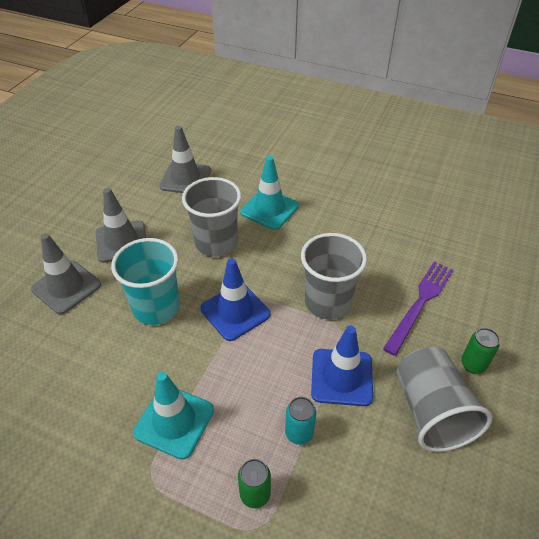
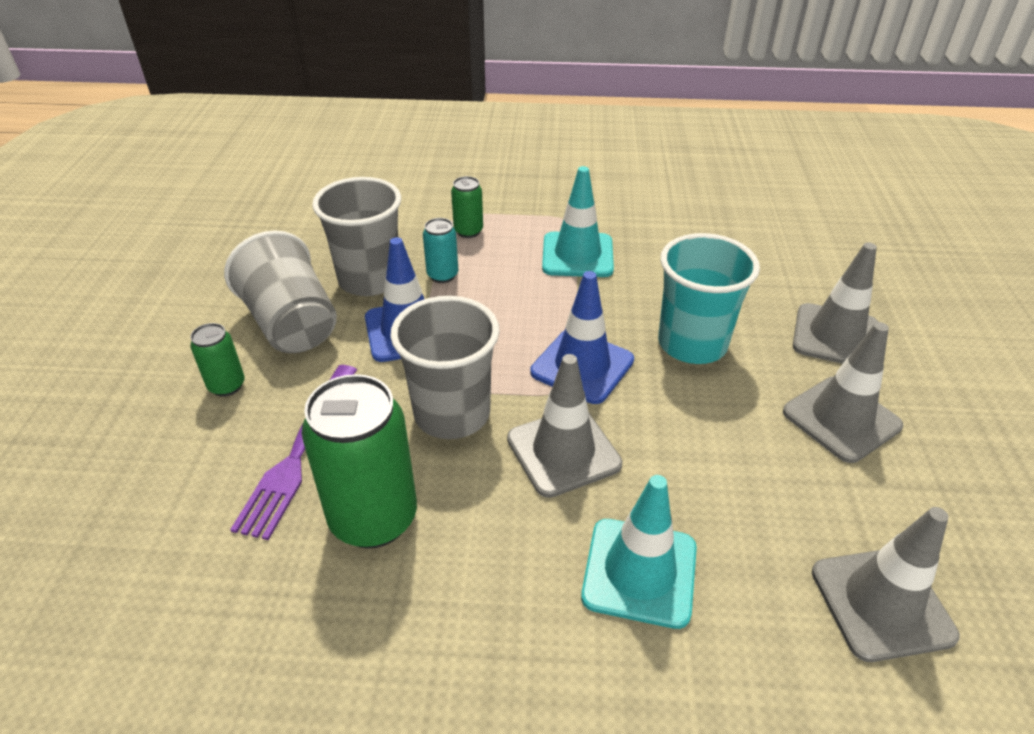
camera: 160 degrees right, 5 degrees down
(216, 243) = (687, 462): grey cup -> grey cup (370, 280)
(275, 264) = (563, 451): none -> grey traffic cone
(381, 258) = (373, 518): none -> green can

